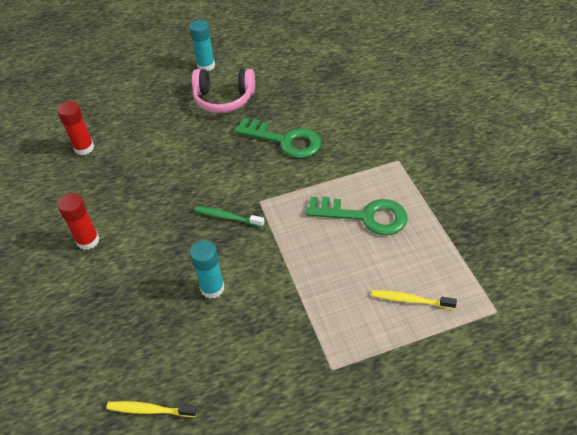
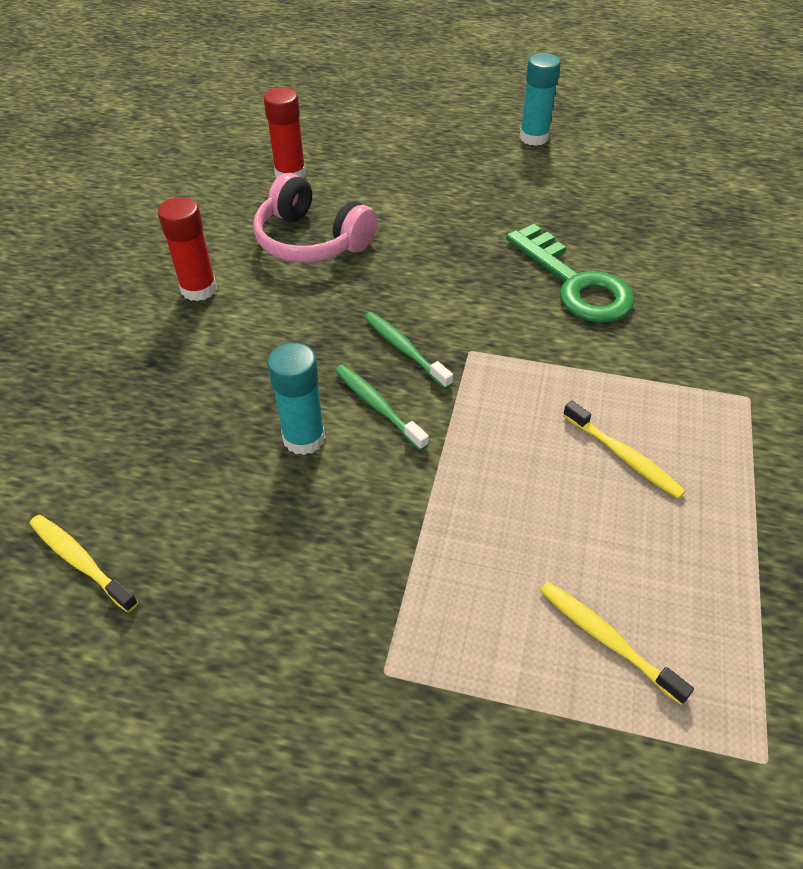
camera: 30 degrees right, 0 degrees up
(224, 99) = (526, 189): pink headphones -> pink headphones (311, 240)
(236, 253) = (378, 406): none -> green toothbrush
(364, 216) = (623, 456): green key -> yellow toothbrush

